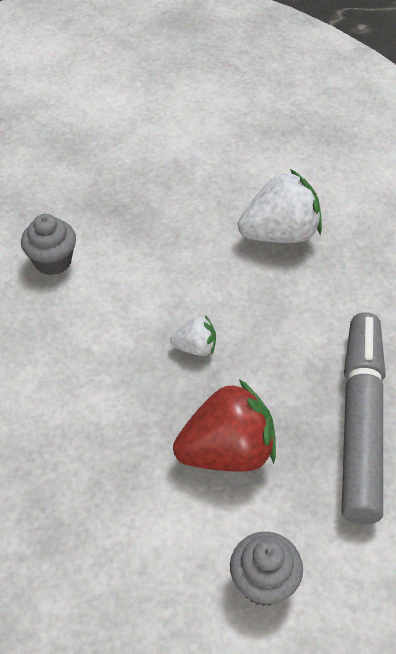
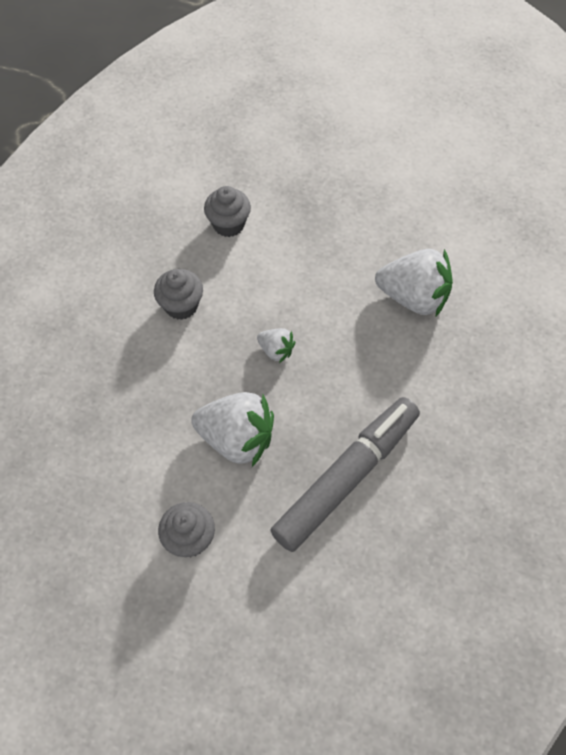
camera: 35 degrees right, 10 degrees up
(64, 360) = (181, 305): none -> grey cupcake
(227, 452) = (236, 439): red strawberry -> white strawberry

